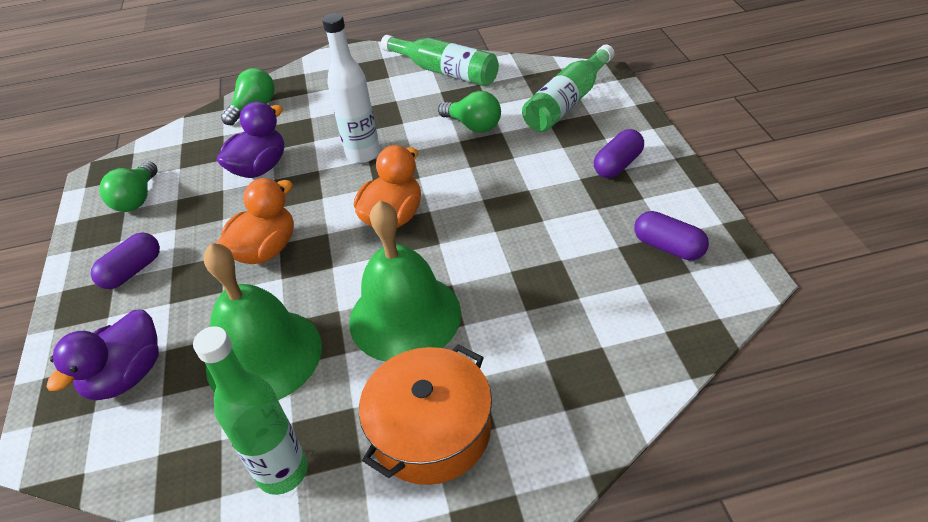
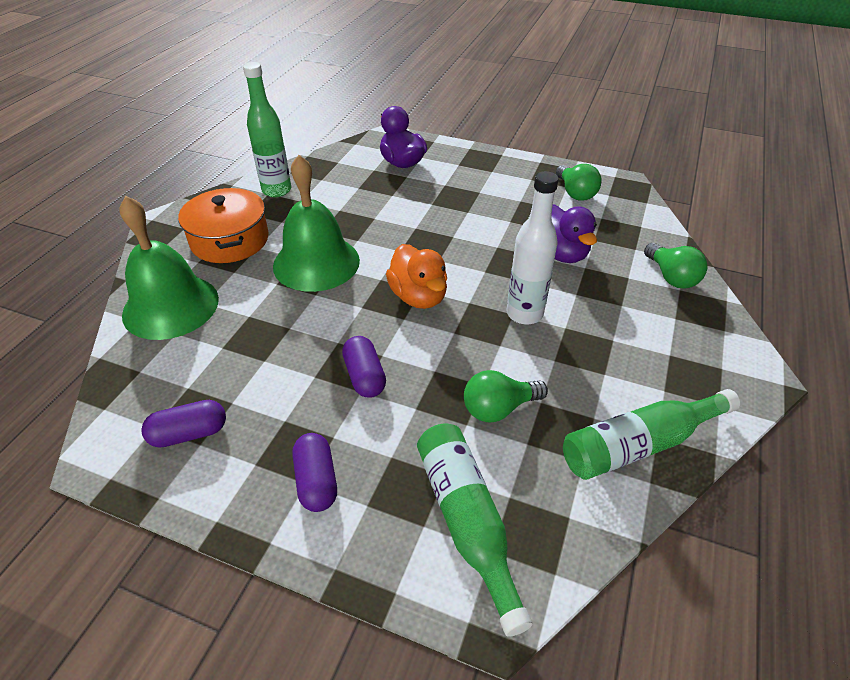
camera: 120 degrees right, 0 degrees up
(132, 271) = (491, 178): purple capsule -> purple capsule (364, 376)
(137, 199) = (575, 193): green light bulb -> green light bulb turned 150 degrees counterclockwise
(264, 355) = (358, 204): green bell -> green bell (171, 306)
(266, 250) = (452, 229): orange duck -> none

